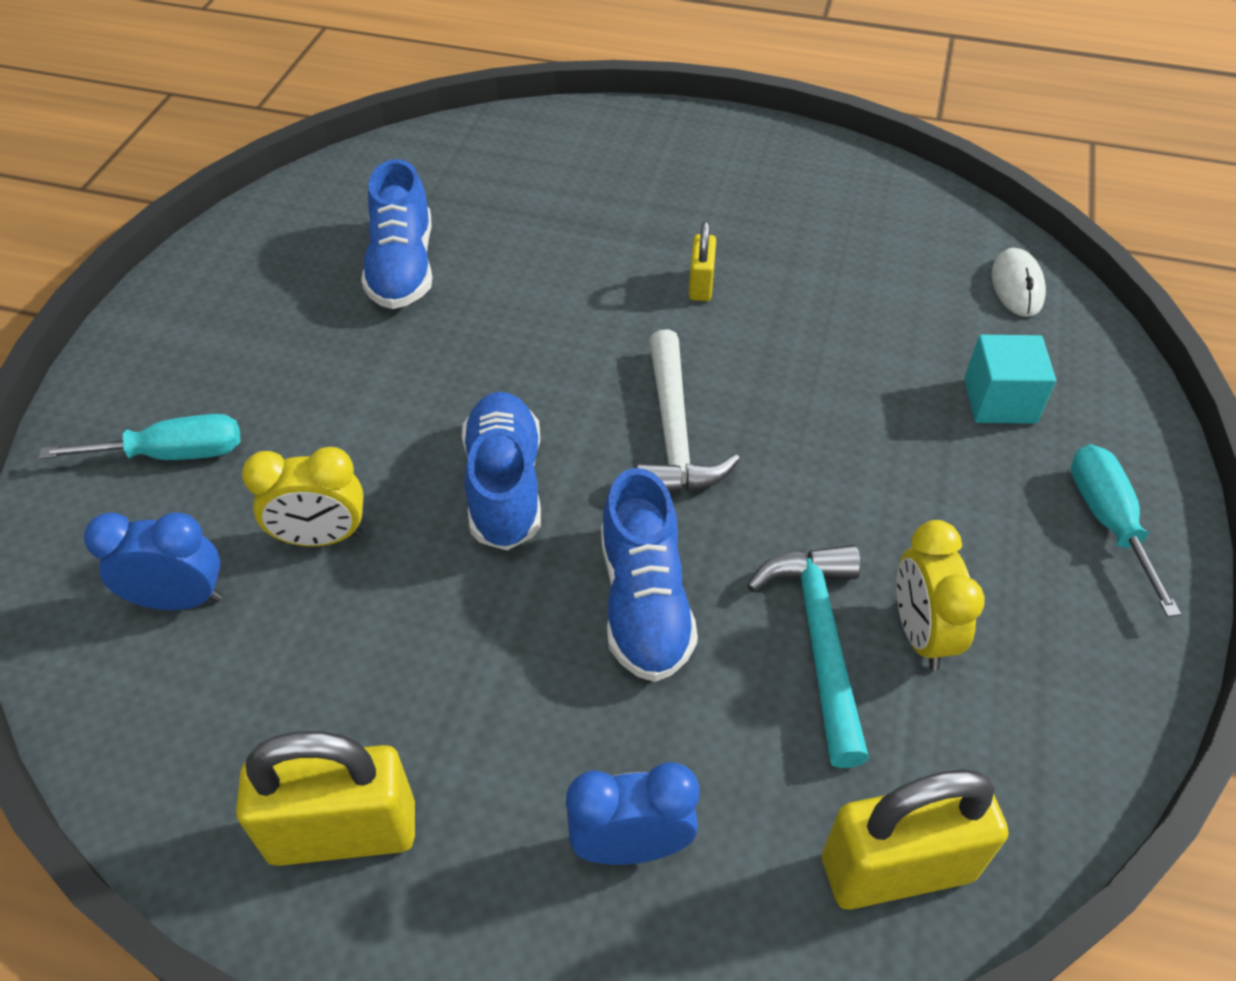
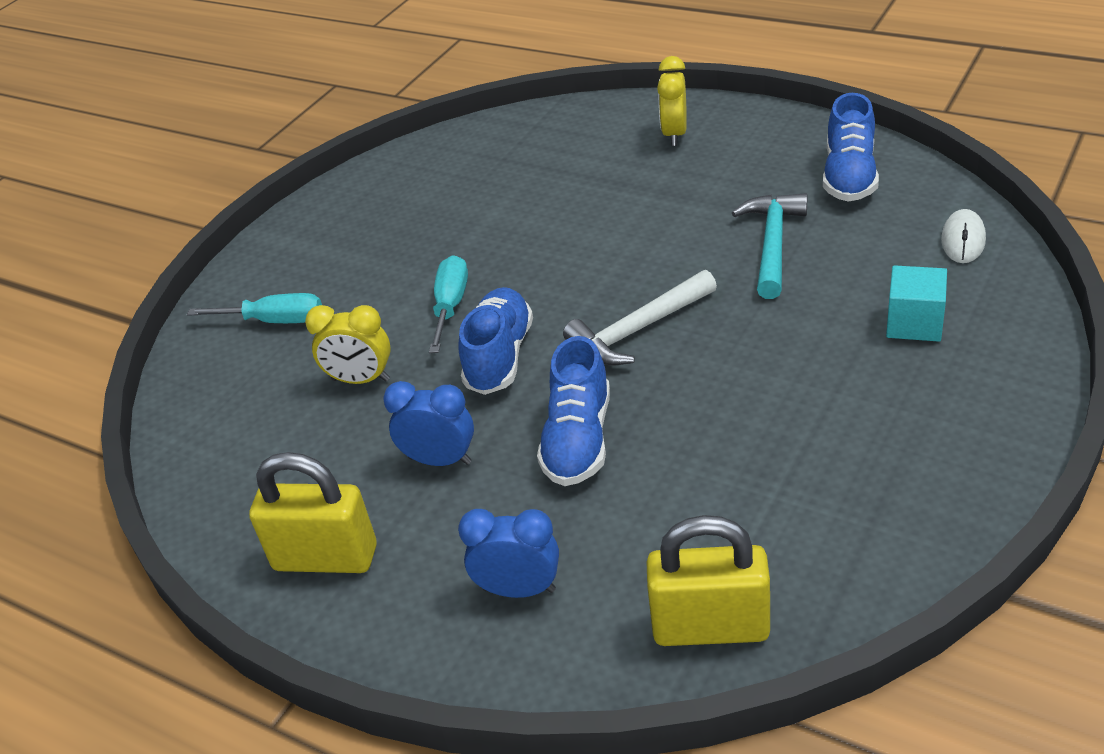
camera: 20 degrees right, 10 degrees down
(180, 599) = (257, 410): blue clock -> blue clock (440, 460)
(402, 268) = (468, 208): blue shoe -> blue shoe (849, 176)
(674, 433) = (638, 330): white hammer -> white hammer turned 45 degrees clockwise
(701, 285) = (694, 228): yellow padlock -> none
(819, 640) = (703, 476): turquoise hammer -> turquoise hammer (772, 244)
(920, 633) = (785, 479): yellow clock -> yellow clock (674, 134)
(1108, 521) = (974, 415): turquoise screwdriver -> turquoise screwdriver (450, 306)

